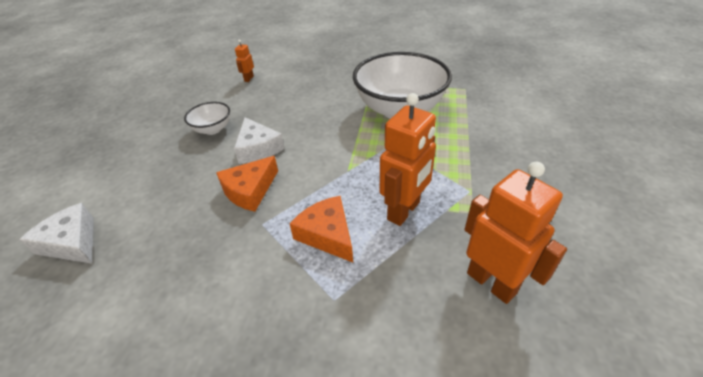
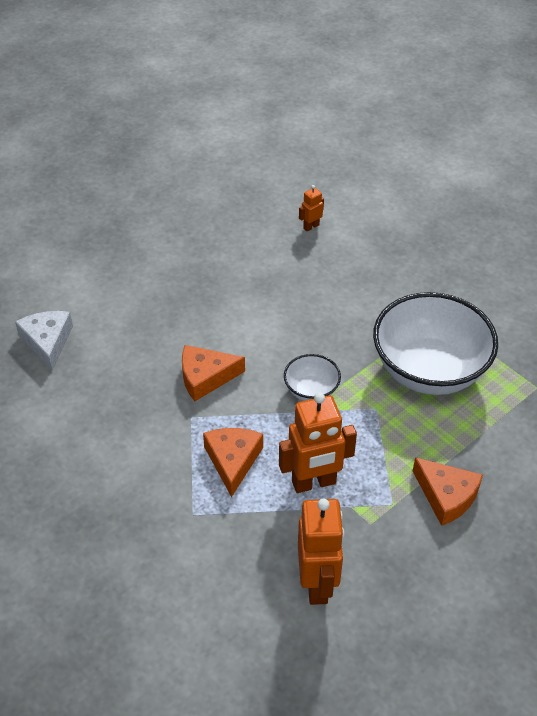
camera: 35 degrees right, 5 degrees up
(212, 129) = (224, 282): white bowl -> white bowl (311, 390)
(258, 148) = (247, 333): white cheese -> none
(494, 166) = (446, 496): none -> orange cheese

